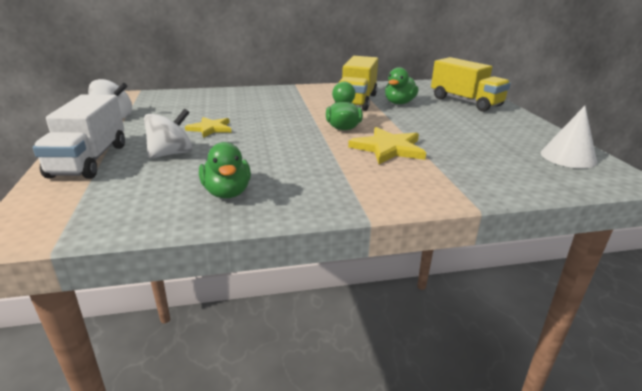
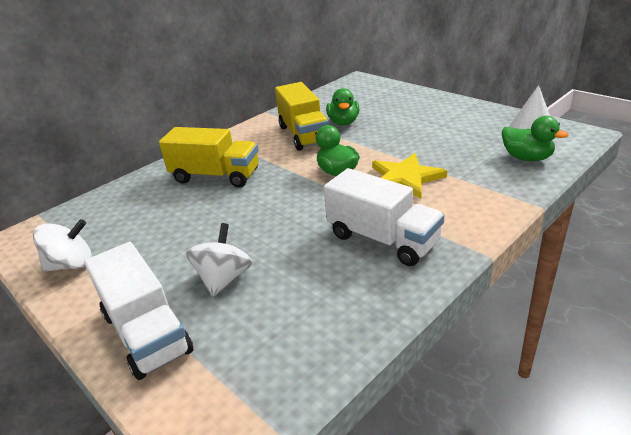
camera: 30 degrees left, 5 degrees up
(210, 128) = (213, 230): yellow star -> none
(227, 192) = (347, 292): green duck -> green duck (527, 158)
(305, 175) = (382, 239): none -> white truck
(465, 102) = (394, 100): yellow truck -> yellow truck (215, 176)

